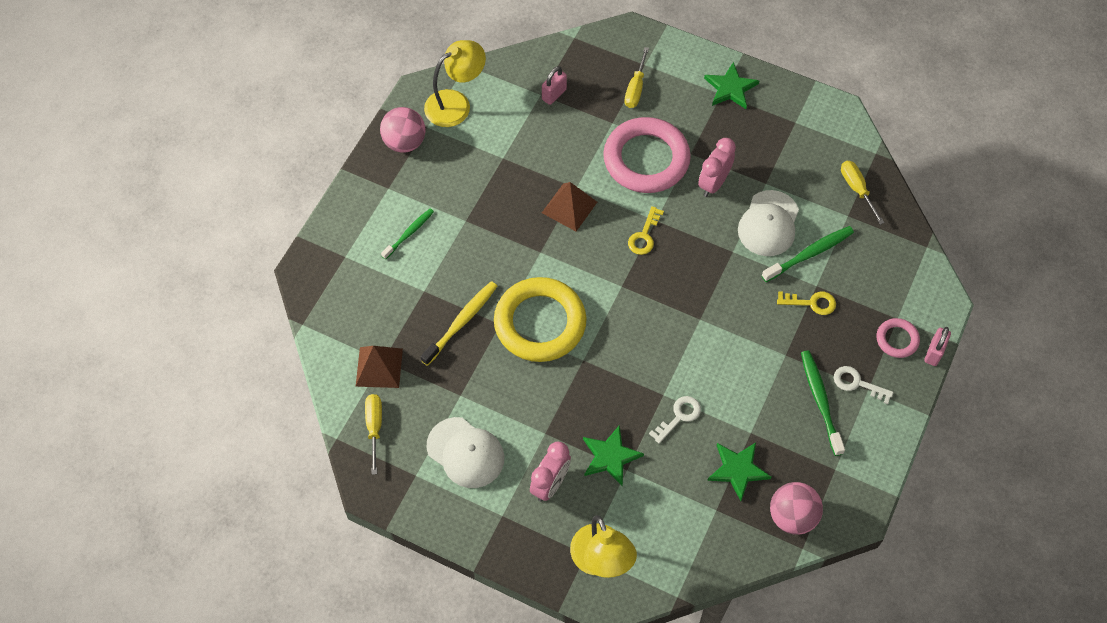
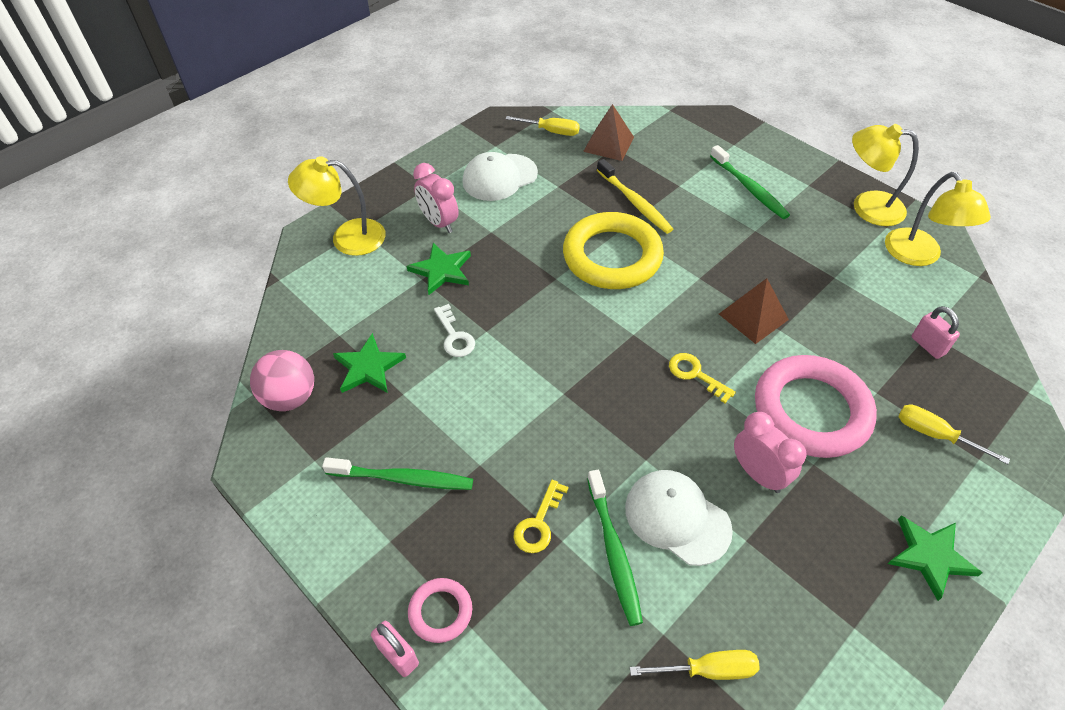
camera: 110 degrees right, 10 degrees down
(405, 142) = (867, 207): pink ball -> yellow lamp
(409, 233) = (749, 188): green toothbrush -> green toothbrush, size x1.50
(857, 383) = (404, 531): white key -> none

